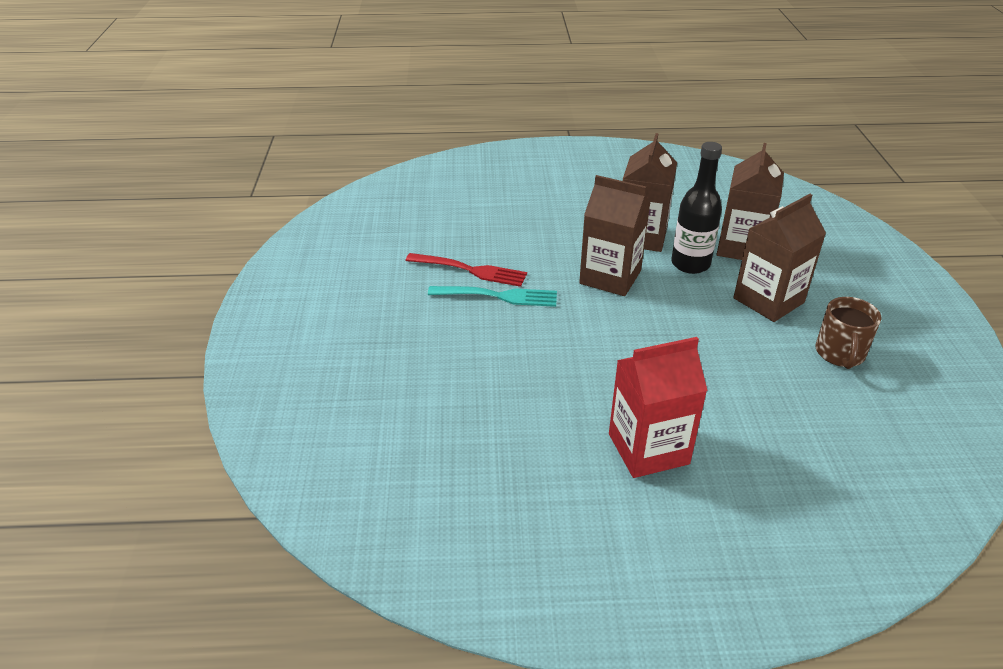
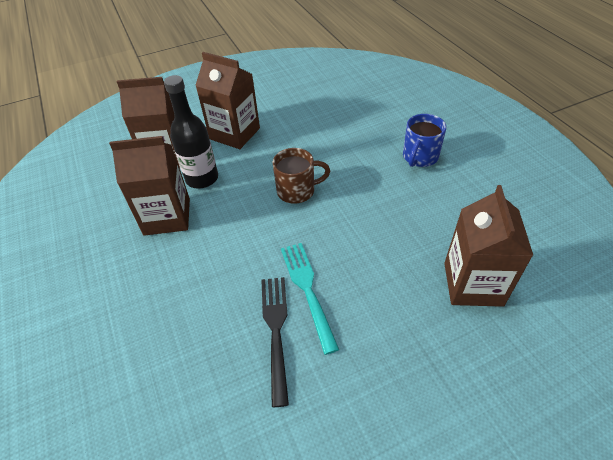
camera: 110 degrees left, 10 degrees up
(469, 270) = (276, 332): red fork -> black fork
(610, 277) = (241, 221): brown carton -> brown carton (473, 284)
(648, 449) = (419, 157): red carton -> blue mug
(840, 354) = (279, 100): brown mug -> brown mug (297, 191)

